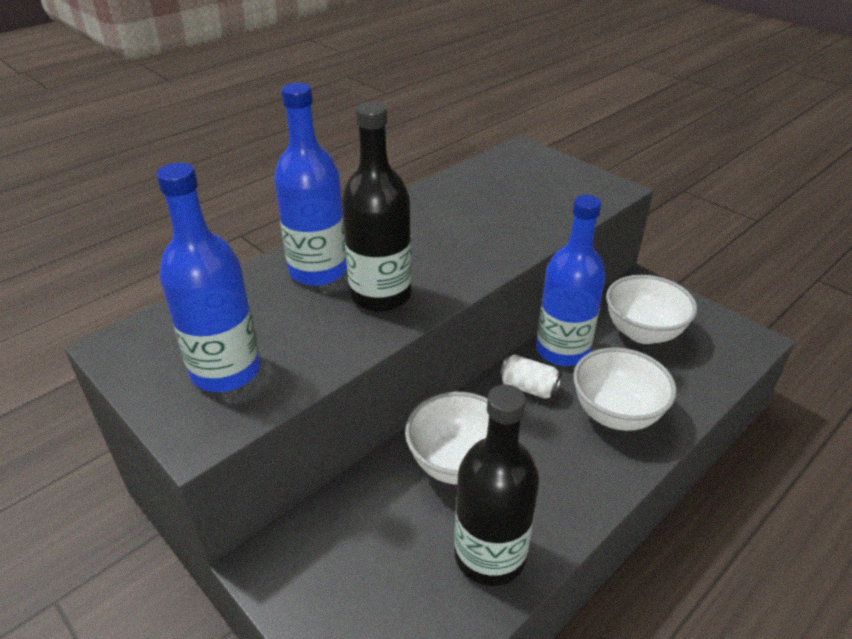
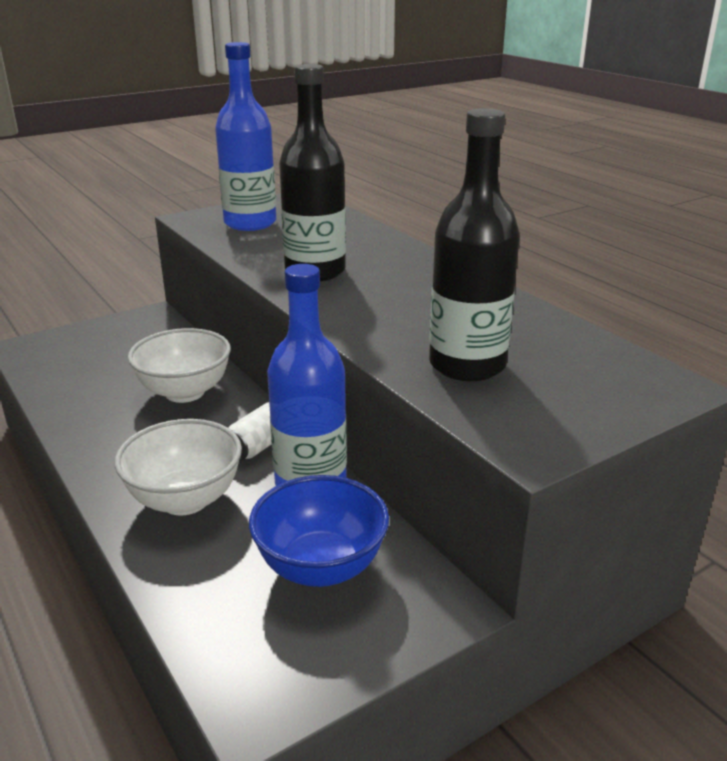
camera: 100 degrees right, 10 degrees down
(318, 271) = (367, 250): blue bottle -> none
(489, 555) = (83, 395): black bottle -> black bottle (467, 365)
(642, 332) = (320, 567): white bowl -> blue bowl

